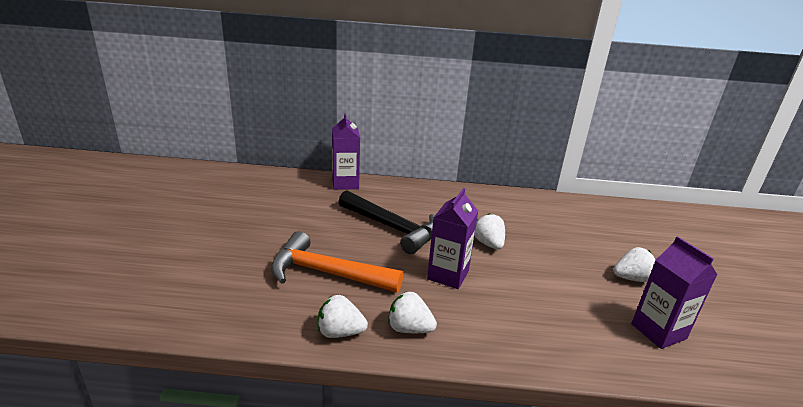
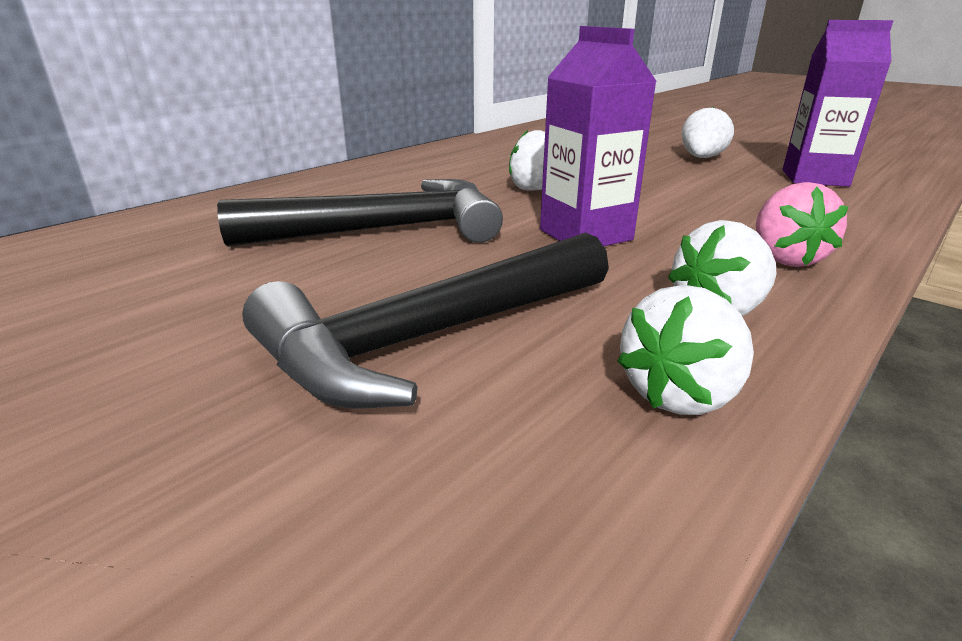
camera: 50 degrees left, 0 degrees up
(326, 273) = (430, 338): orange hammer -> black hammer
(345, 183) = (157, 221): purple carton -> none
(490, 338) = (785, 258): none -> pink strawberry

